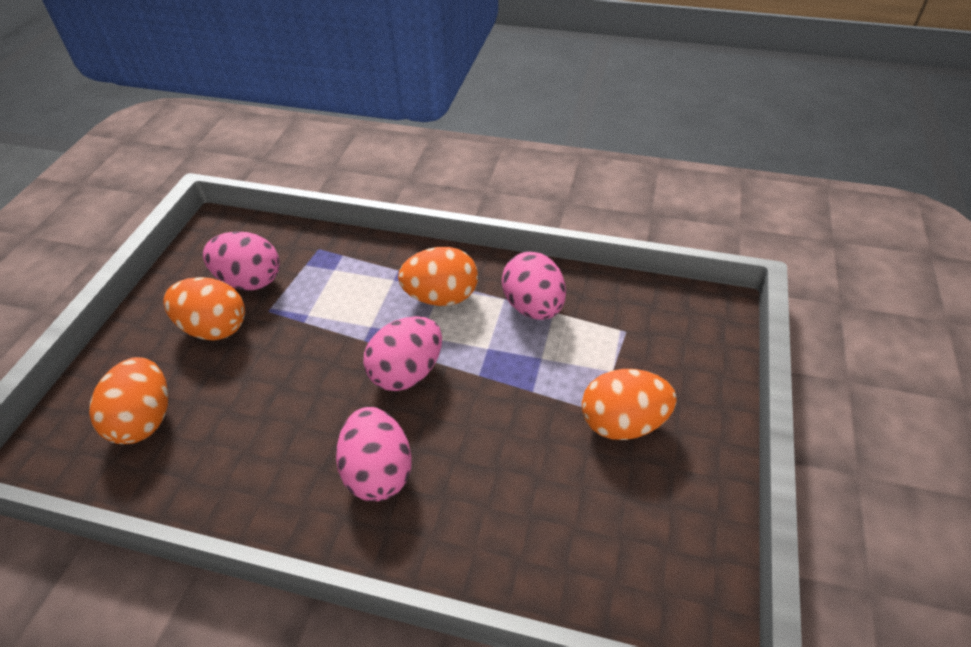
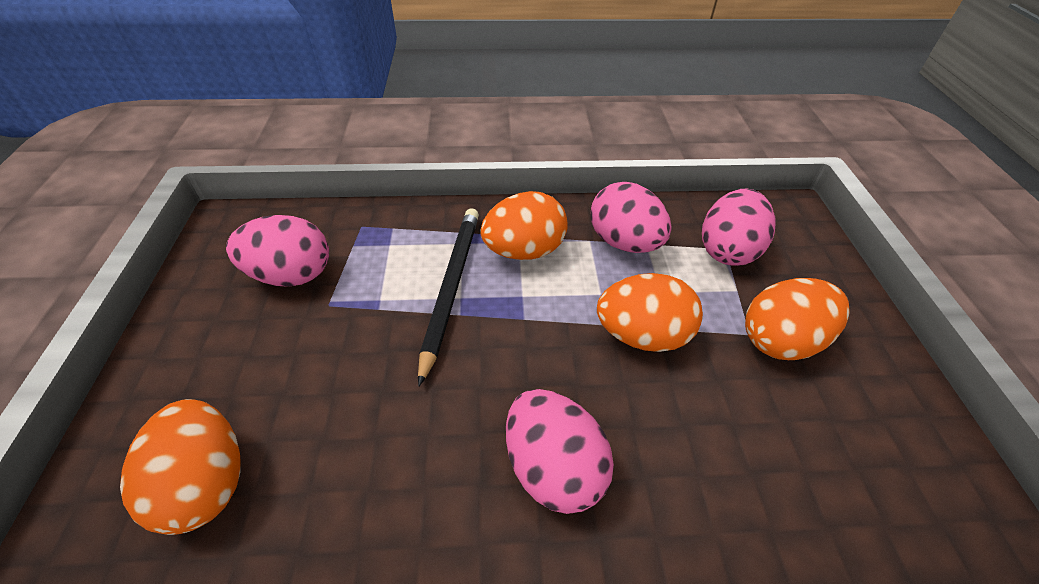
camera: 20 degrees left, 0 degrees up
(214, 328) = (265, 339): orange egg -> orange egg (642, 335)
(366, 316) = (451, 287): none -> black pencil
(407, 372) = (528, 340): pink egg -> pink egg (727, 250)

